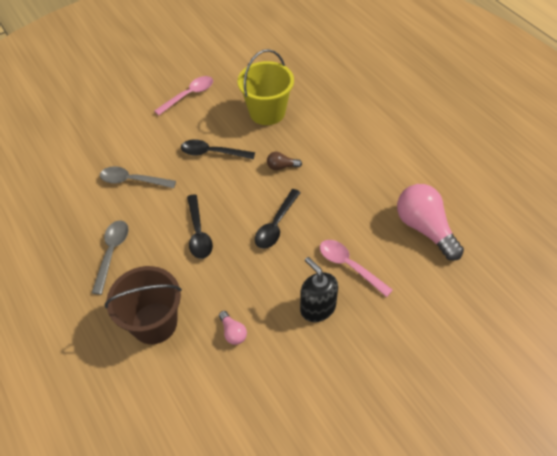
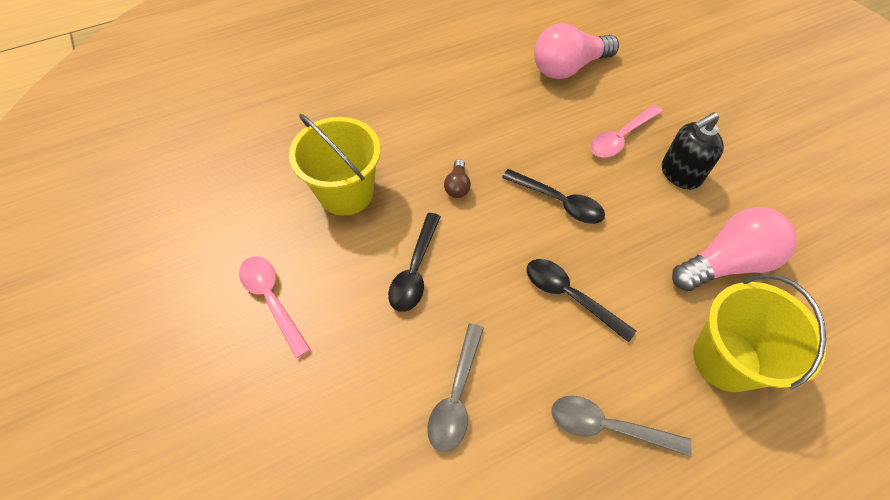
camera: 85 degrees left, 5 degrees up
(154, 323) = (726, 359): brown bucket -> yellow bucket
(198, 233) = (570, 296): black spoon -> black spoon turned 135 degrees counterclockwise
(233, 332) = (726, 263): pink light bulb -> pink light bulb, size x2.22

